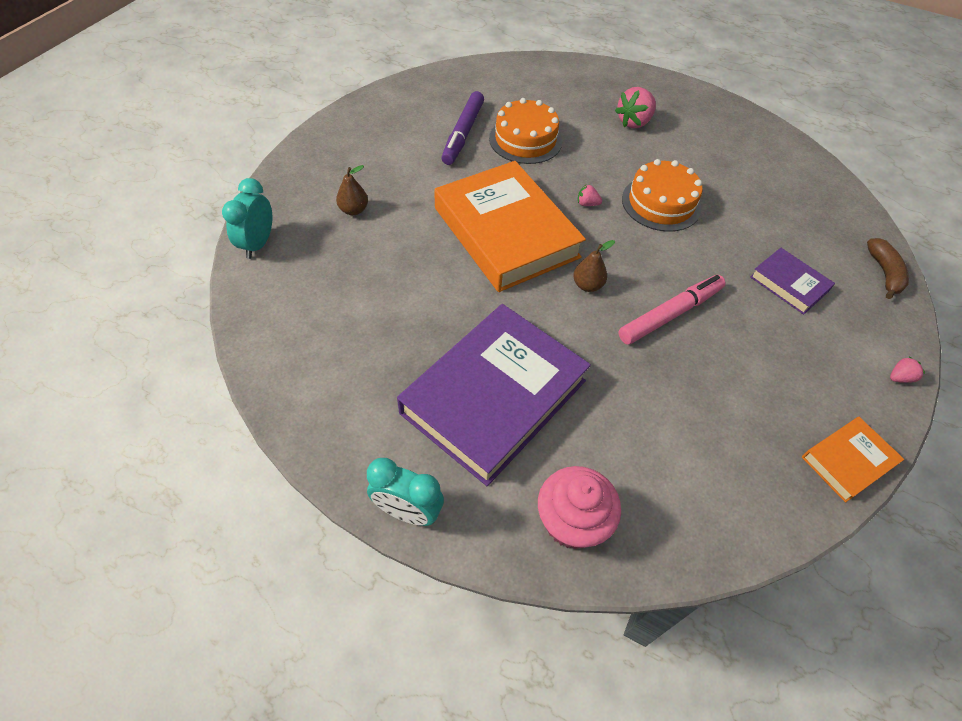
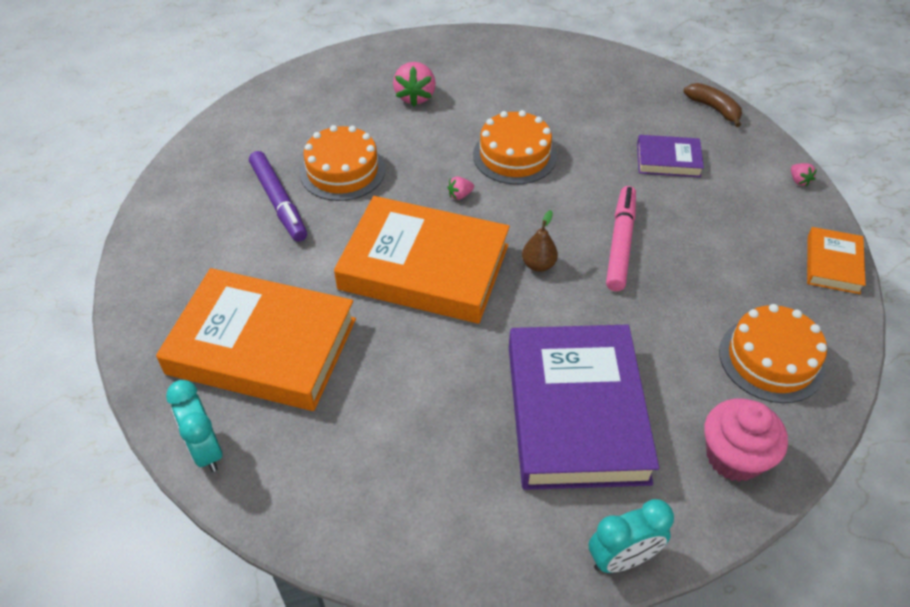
camera: 40 degrees left, 5 degrees down
(354, 210) = (262, 346): brown pear -> orange book
(693, 484) = (771, 359): none -> orange cake
(899, 377) = (799, 181): pink strawberry -> pink strawberry turned 135 degrees clockwise

